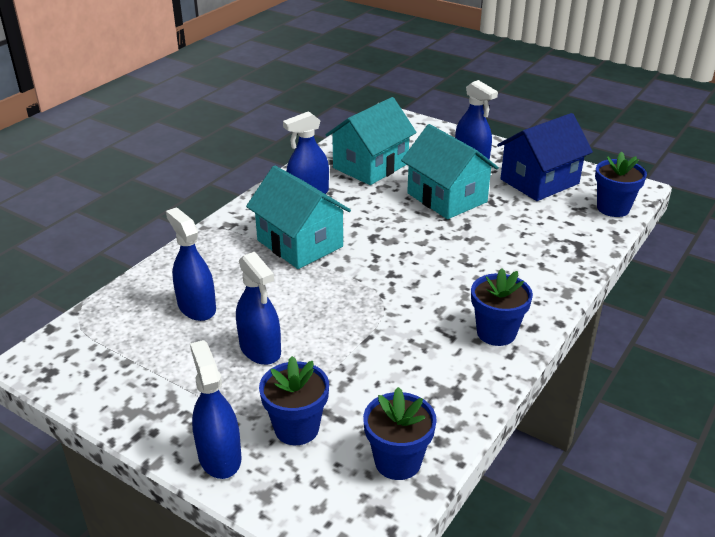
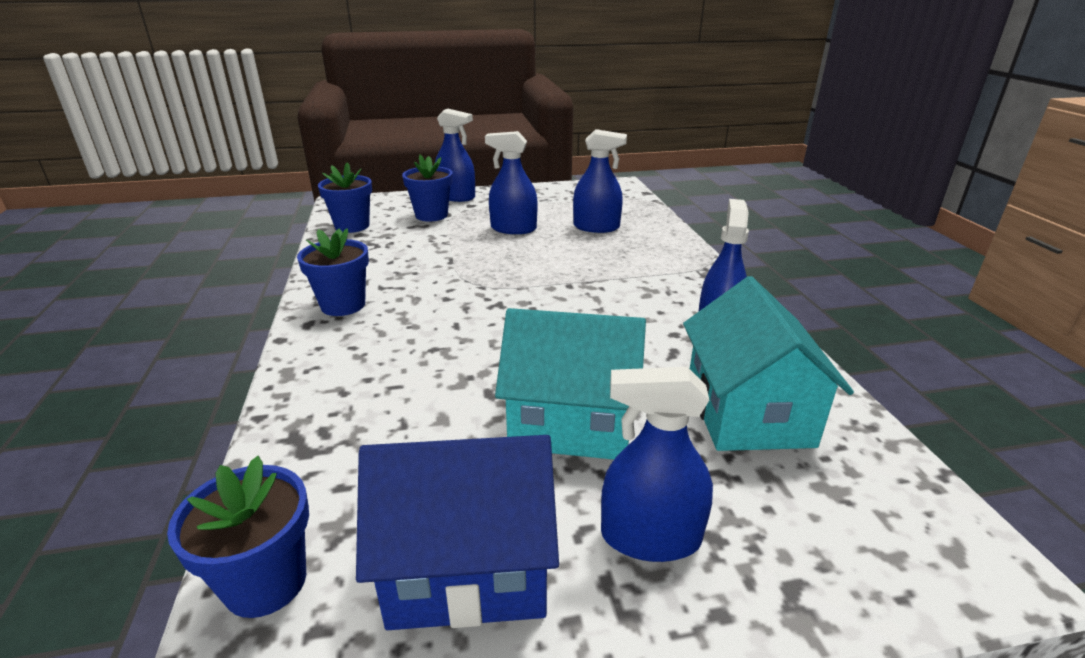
camera: 135 degrees right, 5 degrees down
(300, 243) = (620, 288): turquoise house -> none
(539, 181) = (467, 565): blue house -> blue house turned 75 degrees clockwise

